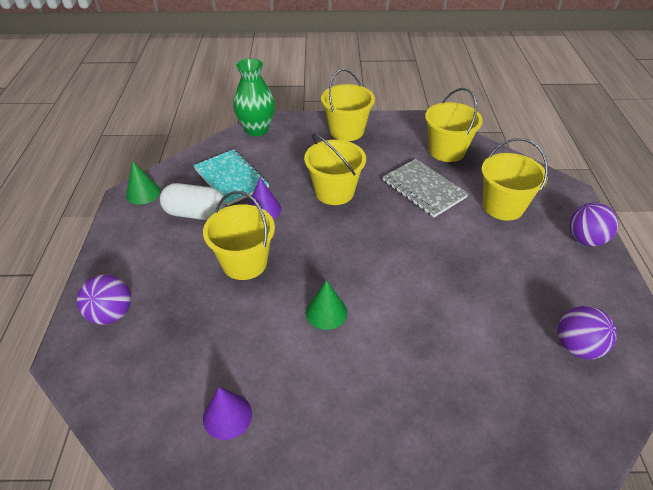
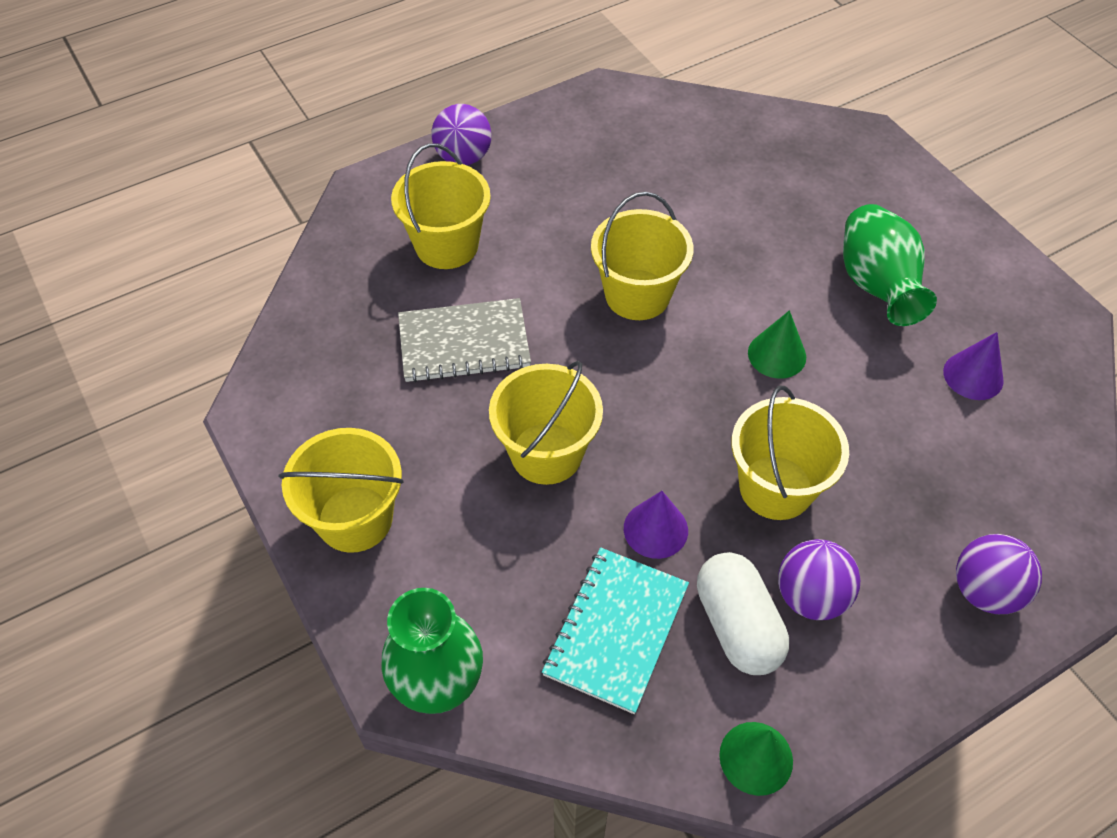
camera: 120 degrees left, 10 degrees up
(344, 409) = (876, 286): none -> green vase
(423, 189) = (464, 343): grey notebook -> grey notebook turned 60 degrees clockwise
(446, 151) = (339, 347): yellow bucket -> yellow bucket (637, 295)
(577, 346) = (645, 139): purple ball -> purple ball (811, 596)

